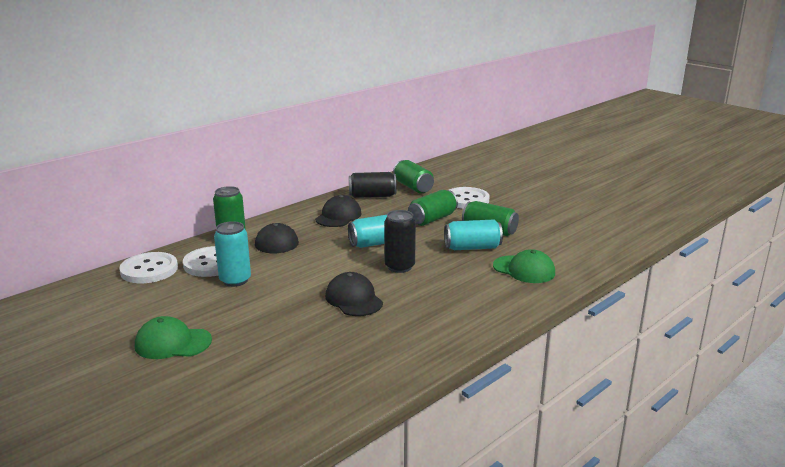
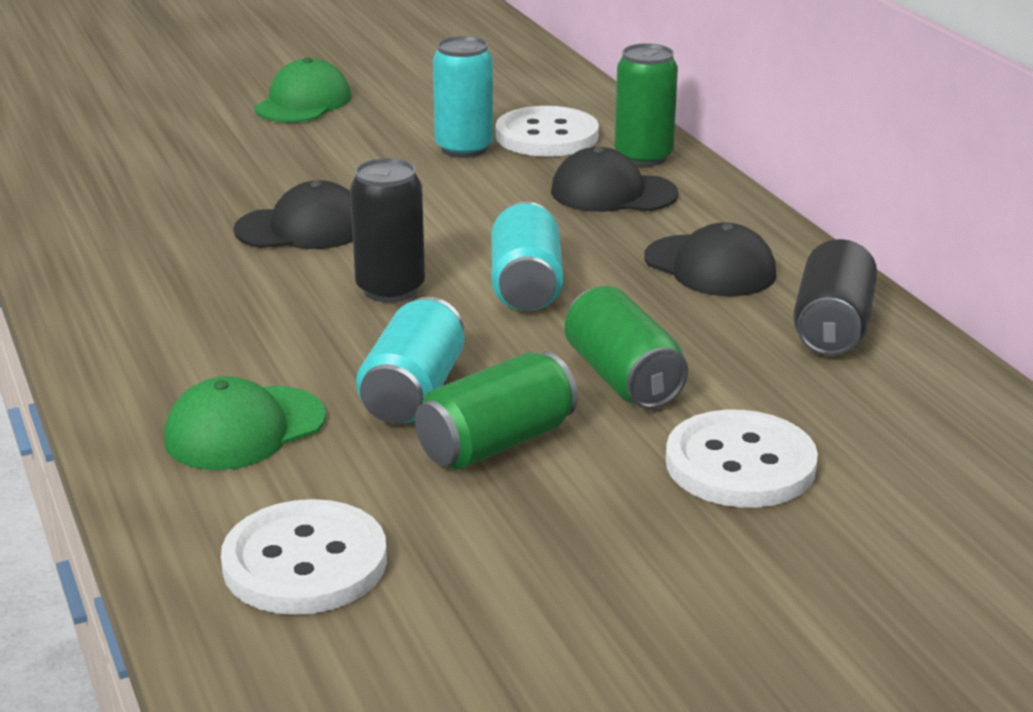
camera: 110 degrees right, 5 degrees up
(149, 270) = (558, 96): white button -> white button (305, 562)
(413, 187) = (884, 399): green can -> none

